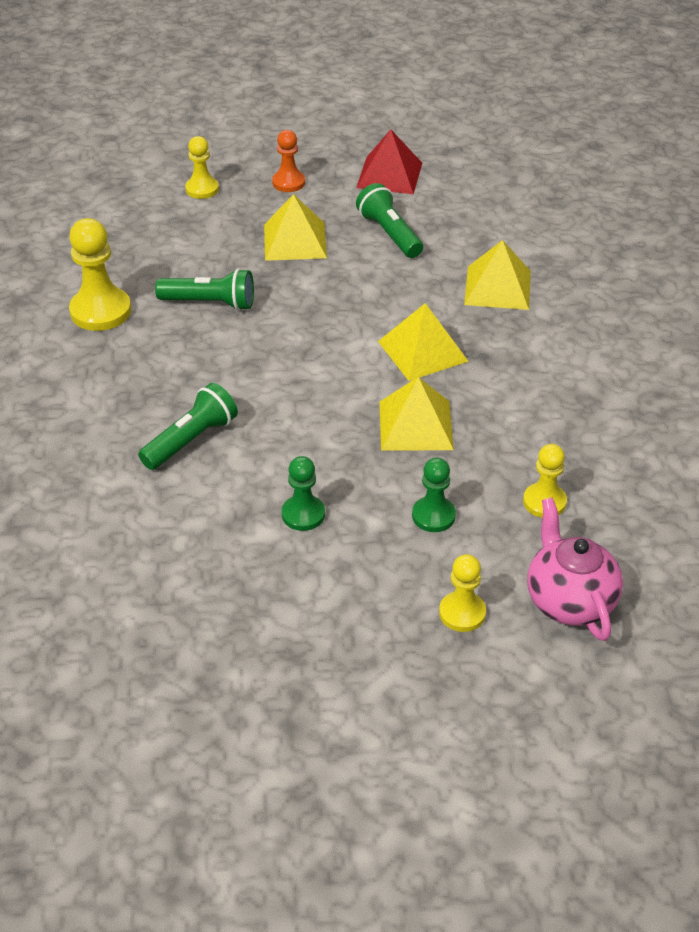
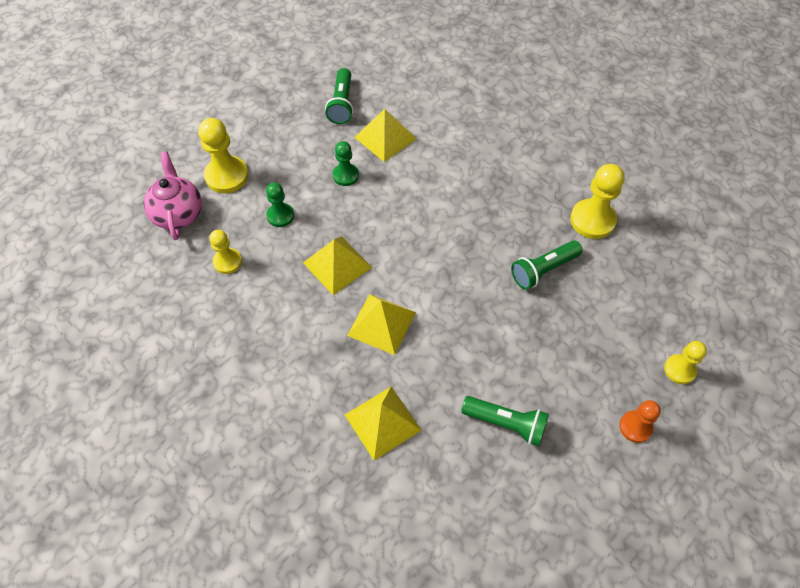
camera: 140 degrees right, 15 degrees up
(191, 440) = (443, 177): green flashlight -> green flashlight (342, 104)
(295, 241) = (559, 364): yellow pyramid -> yellow pyramid (385, 138)
(389, 175) = (577, 501): red pyramid -> none
(462, 613) = (227, 176): yellow pawn -> yellow pawn, size x1.64
(569, 601) = (178, 213): pink teapot -> pink teapot turned 135 degrees counterclockwise

